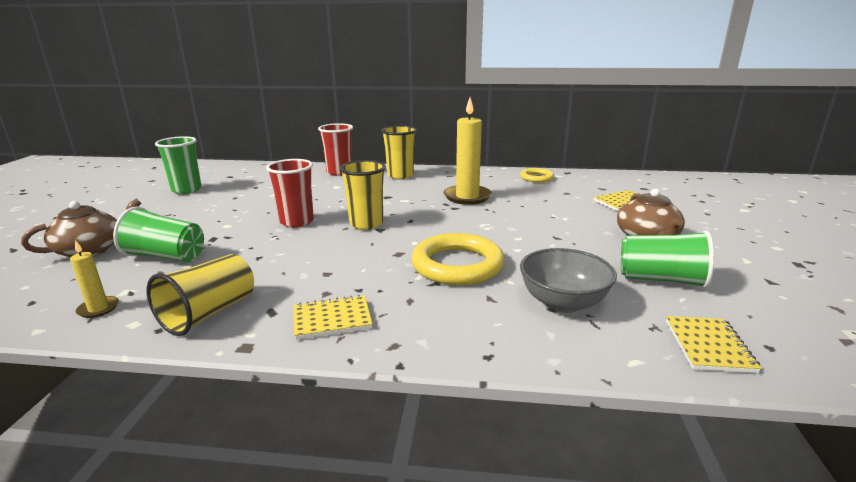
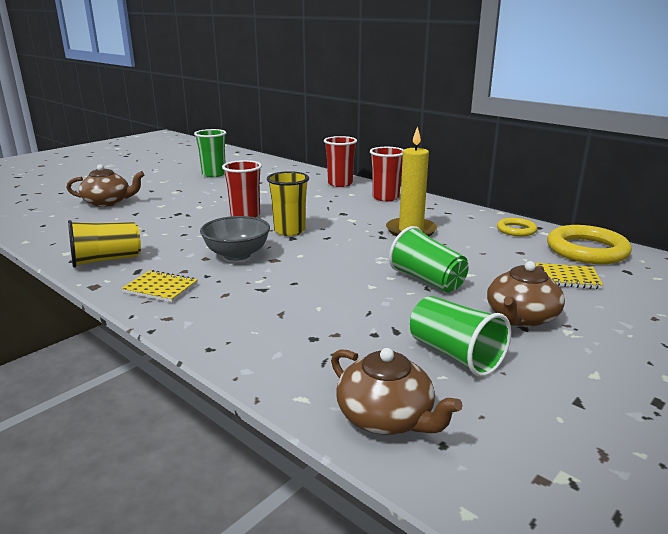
camera: 35 degrees right, 0 degrees up
(98, 309) = (63, 239): yellow candle -> none
(166, 256) = (136, 218): green cup -> green cup (427, 280)
(400, 175) = (385, 197): yellow cup -> red cup
(457, 265) = (301, 282): yellow ring -> yellow ring (587, 250)
(563, 302) = (329, 338): grey bowl -> grey bowl (237, 255)
(708, 346) = (386, 417): yellow notebook -> brown teapot

